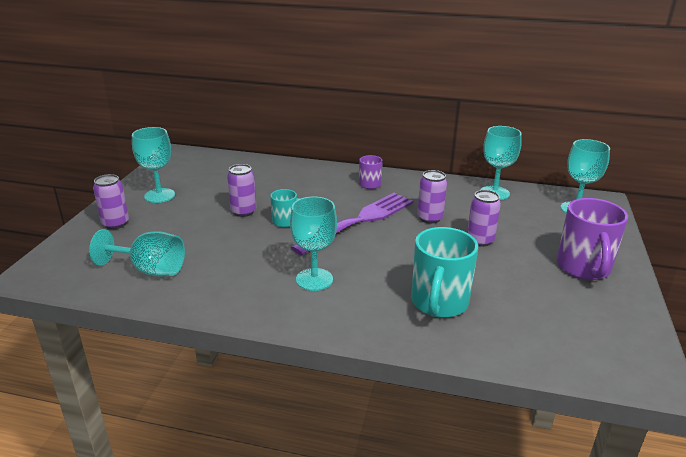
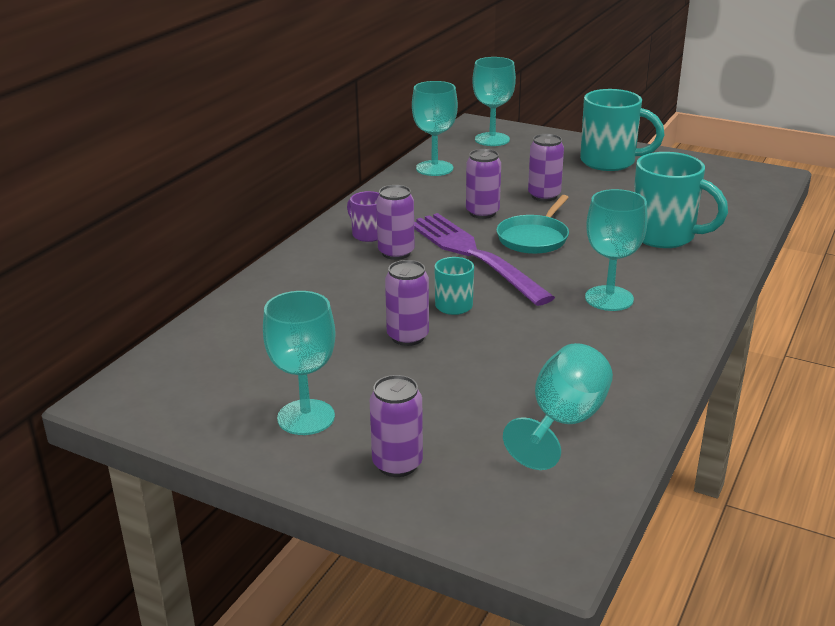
camera: 75 degrees left, 0 degrees up
(349, 196) = (396, 253): none -> purple can
(399, 242) = (534, 238): none -> turquoise pan
(584, 268) = (610, 162): purple mug -> turquoise mug

